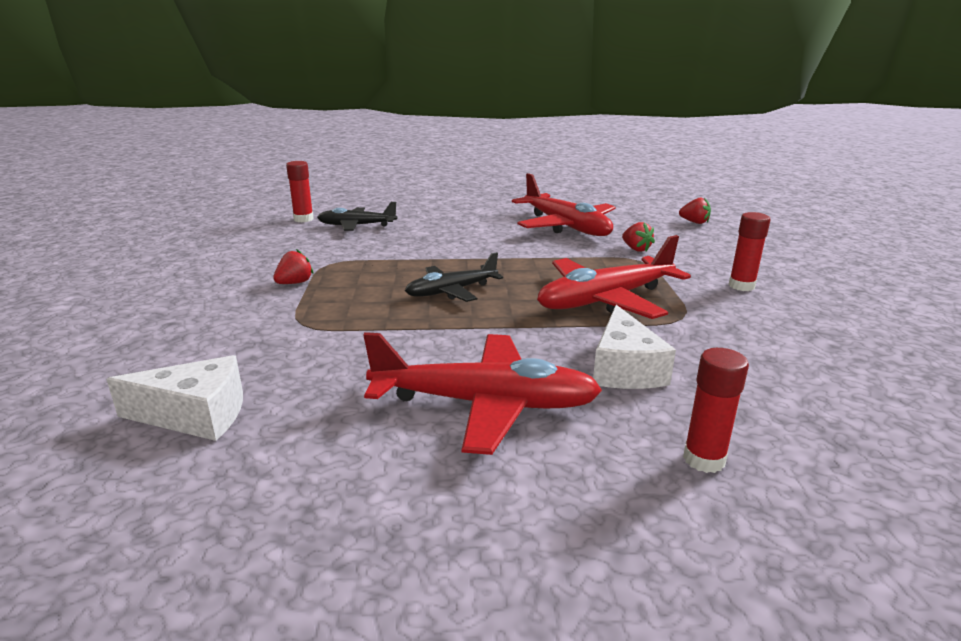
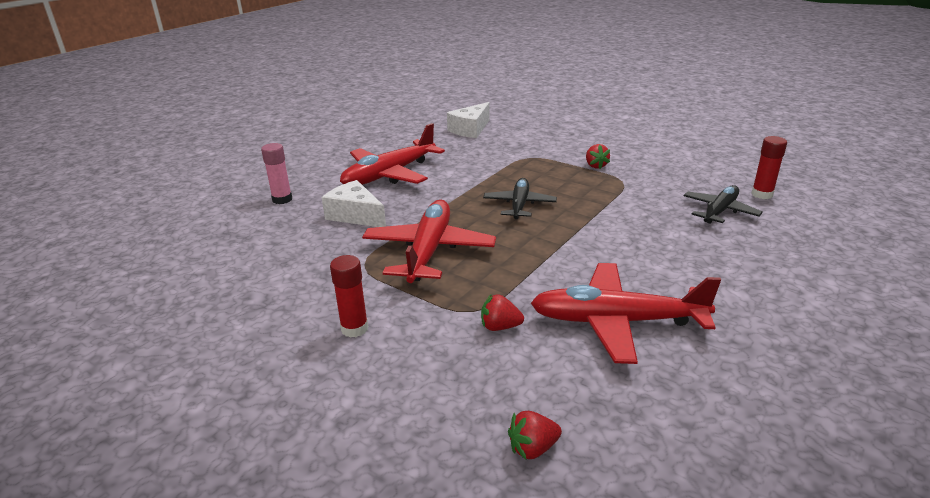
camera: 130 degrees right, 5 degrees up
(704, 459) = (282, 199): red glue stick -> pink glue stick

